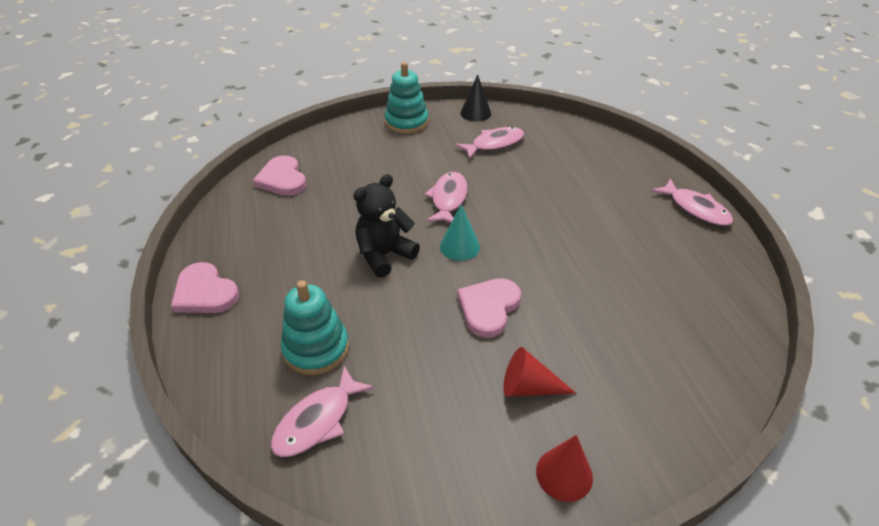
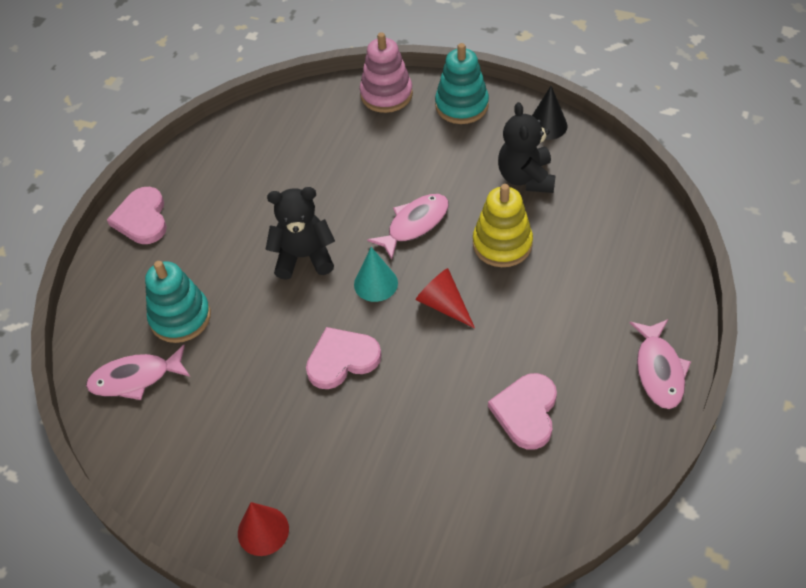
camera: 40 degrees right, 10 degrees up
(282, 179) = (287, 125): pink heart -> pink heart (526, 412)
(344, 135) = (386, 94): none -> pink stacking toy
(494, 144) = (526, 178): pink fish -> black teddy bear
(521, 185) = (502, 244): none -> yellow stacking toy
(529, 387) = (305, 449): red cone -> red cone (443, 305)

